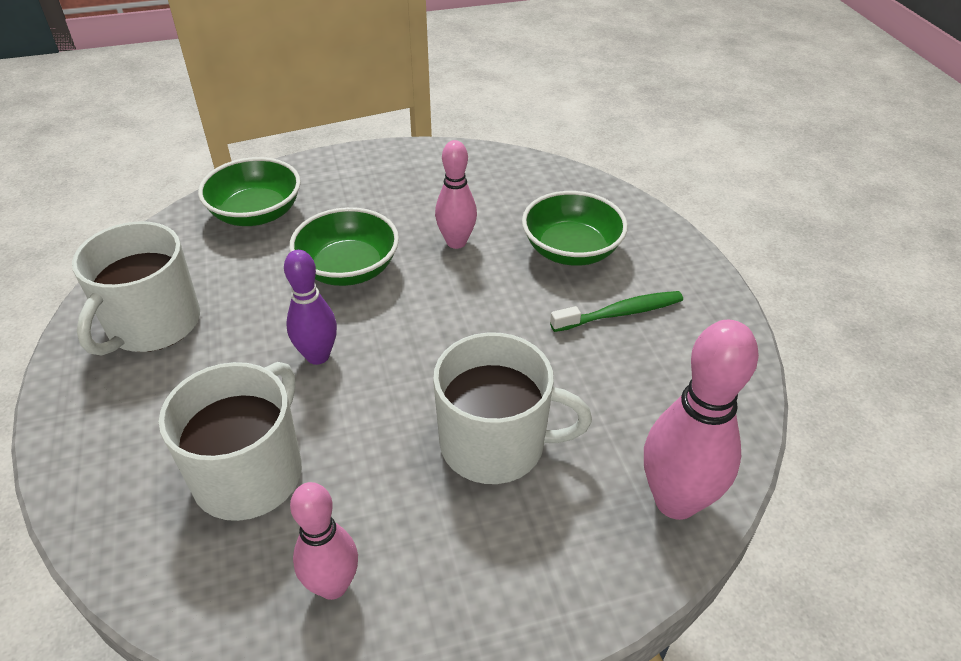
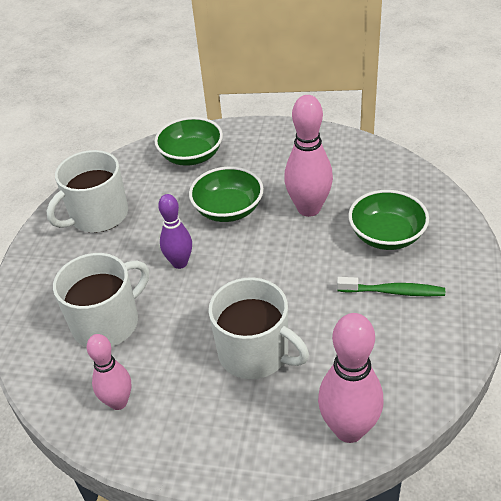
camera: 30 degrees right, 0 degrees up
(456, 242) = (309, 208): pink bowling pin -> pink bowling pin, size x1.57

